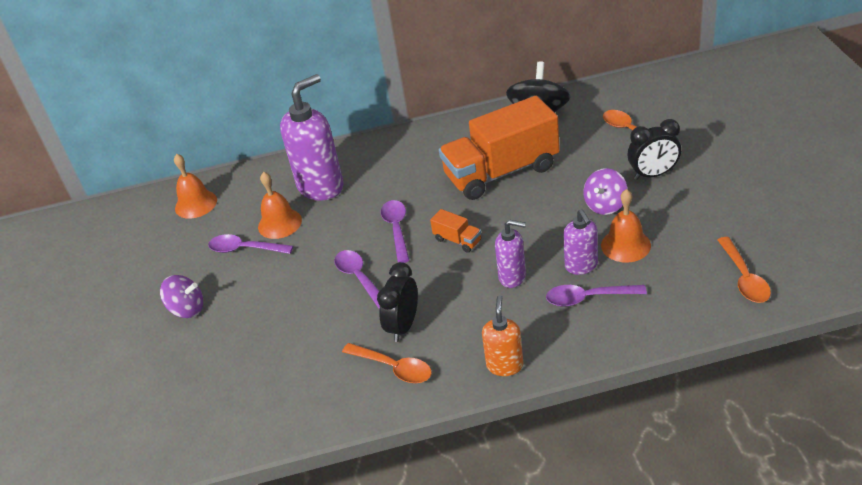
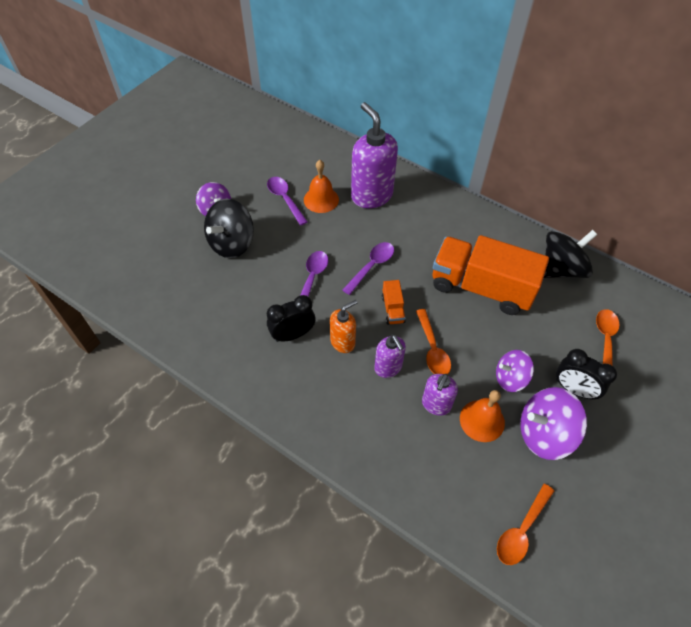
camera: 40 degrees right, 15 degrees up
(196, 204) = (299, 145): orange bell -> none
(244, 317) = (232, 243): none -> black spinning top
(321, 186) = (371, 195): purple soap dispenser -> purple soap dispenser turned 120 degrees counterclockwise
(393, 368) = (255, 355): orange spoon -> orange spoon (432, 349)
(505, 365) = (306, 420): orange soap dispenser -> orange soap dispenser (343, 342)
(588, 298) = (409, 431): purple spoon -> none
(674, 214) = (544, 433): none -> purple spinning top

